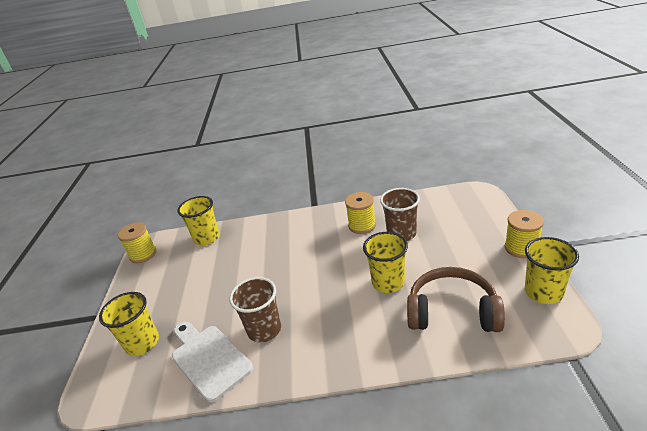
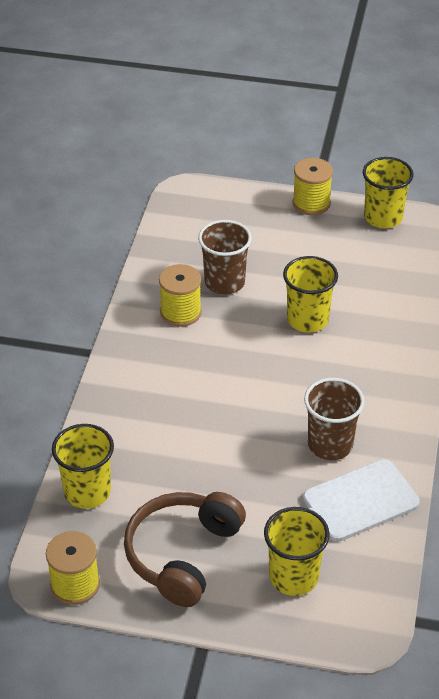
camera: 80 degrees left, 10 degrees up
(452, 311) = (377, 286): brown headphones -> brown headphones (182, 554)

